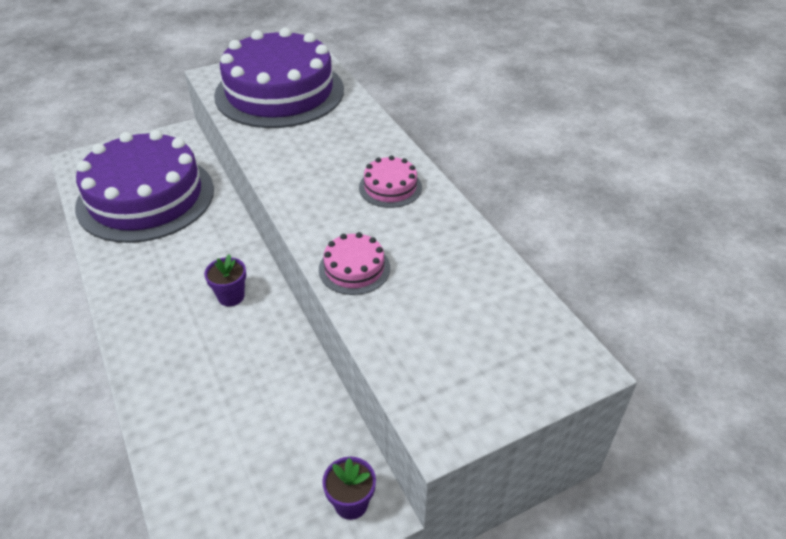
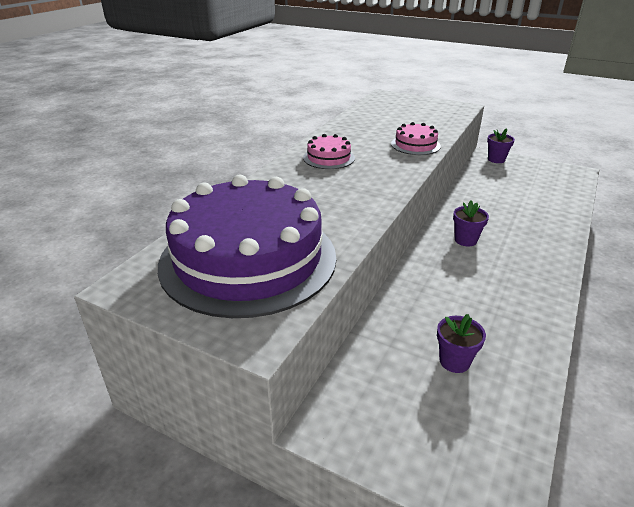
camera: 125 degrees left, 10 degrees down
(146, 197) = (454, 361): purple cake -> purple flower pot

